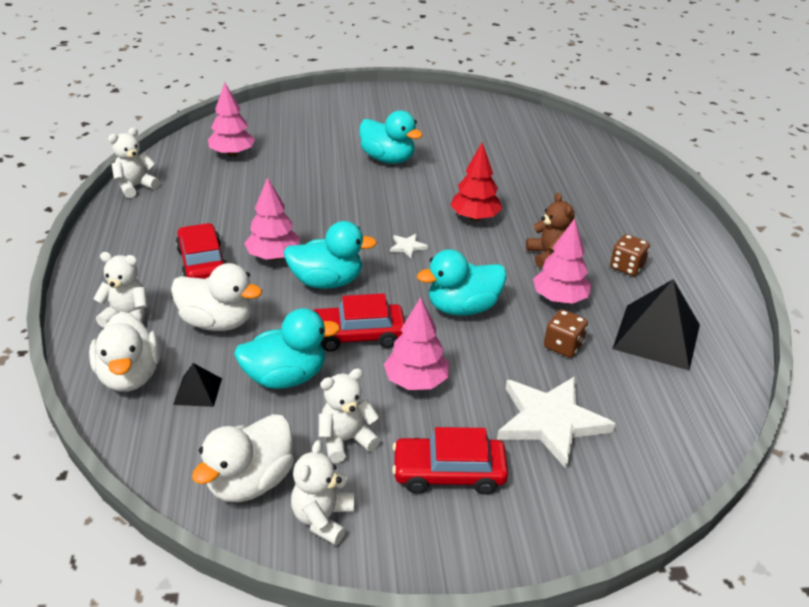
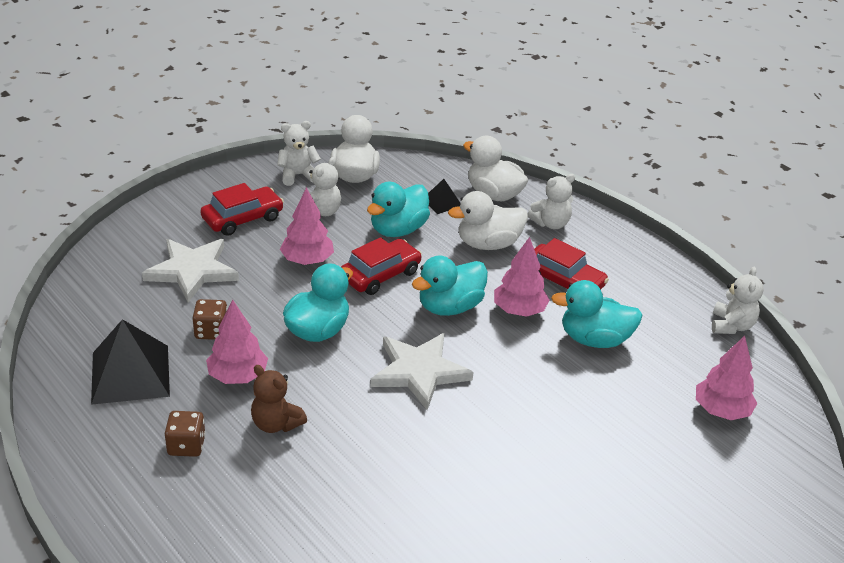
camera: 145 degrees right, 0 degrees up
(323, 519) = (298, 175): white teddy bear -> white teddy bear turned 90 degrees counterclockwise
(388, 159) = (562, 490): turquoise duck -> turquoise duck (594, 339)
(407, 247) = (419, 372): white star -> white star, size x2.40
(475, 217) = (386, 442): red tree -> none

